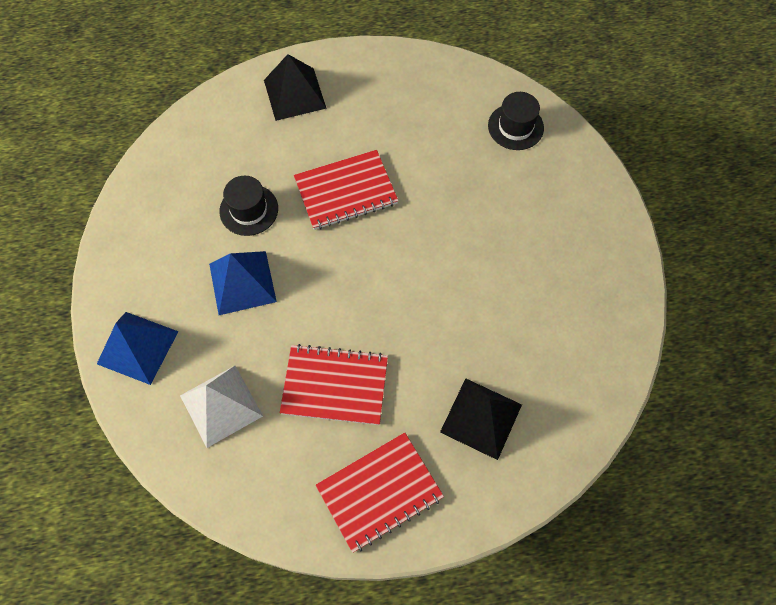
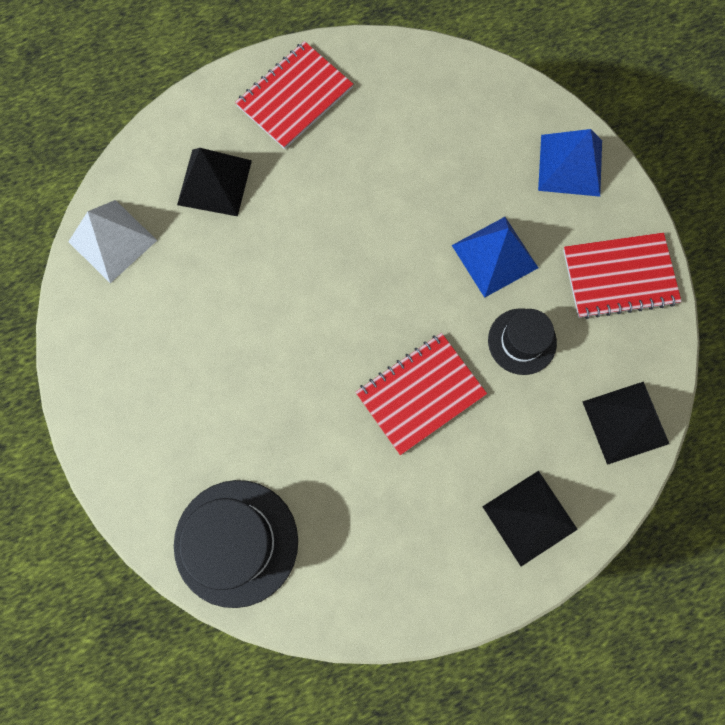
camera: 165 degrees right, 10 degrees up
(195, 135) = (625, 422): none -> black pyramid
(221, 405) = (465, 133): white pyramid -> white pyramid (112, 241)
(335, 385) = (364, 177): red notebook -> red notebook (619, 277)
(515, 127) = (236, 542): black hat -> black hat, size x1.70

